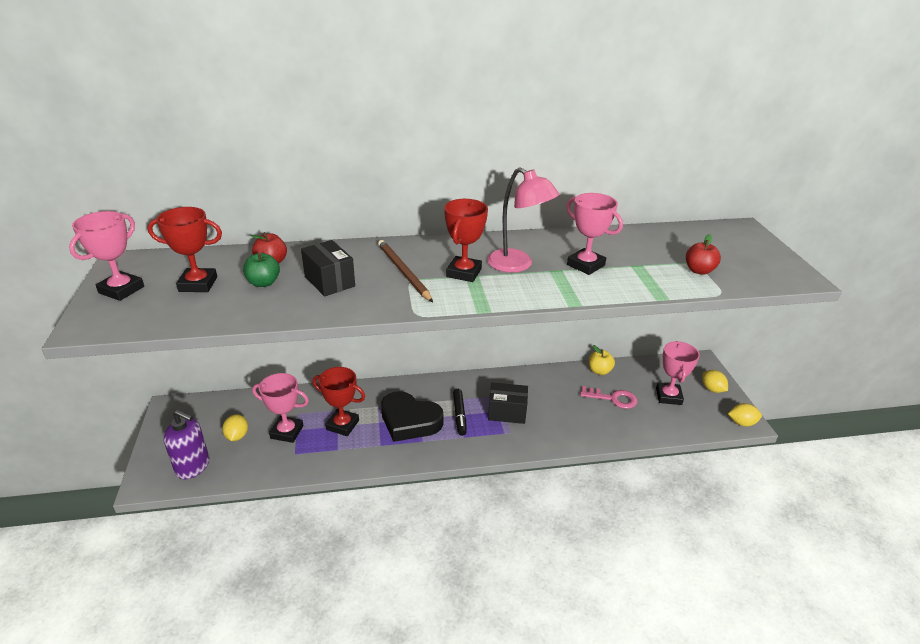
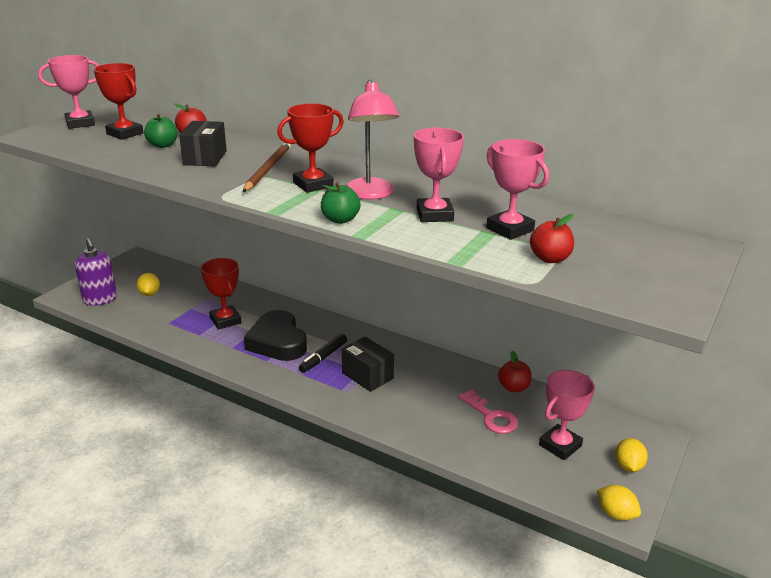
camera: 40 degrees right, 5 degrees down
(237, 436) = (149, 294): yellow lemon -> yellow lemon turned 45 degrees counterclockwise
(287, 432) = (183, 306): pink trophy -> pink trophy (510, 229)
(538, 296) = (340, 220): none -> green apple
(599, 371) = (513, 387): yellow apple -> red apple

